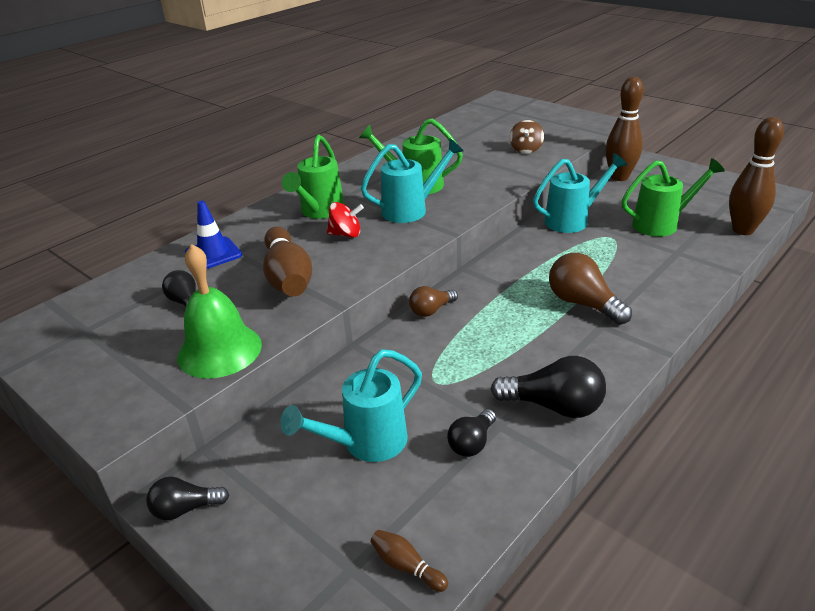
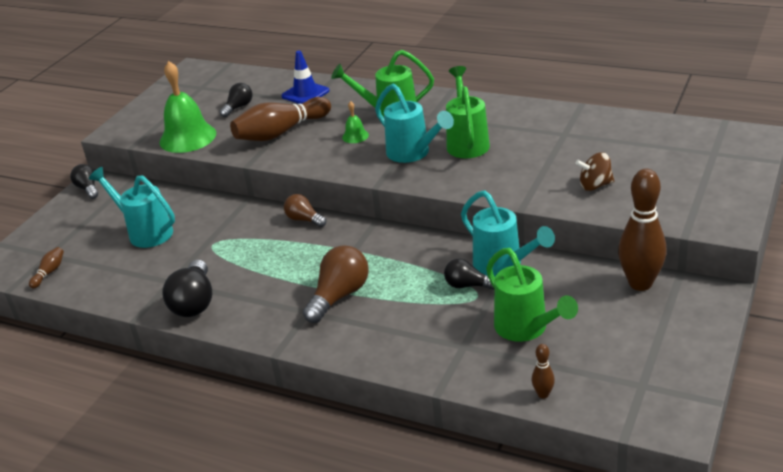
camera: 75 degrees right, 0 degrees up
(346, 234) = (355, 136): red spinning top -> green bell
(472, 443) = (150, 273): black light bulb -> black light bulb (467, 285)
(743, 230) = (543, 394): brown bowling pin -> brown bowling pin, size x0.44

